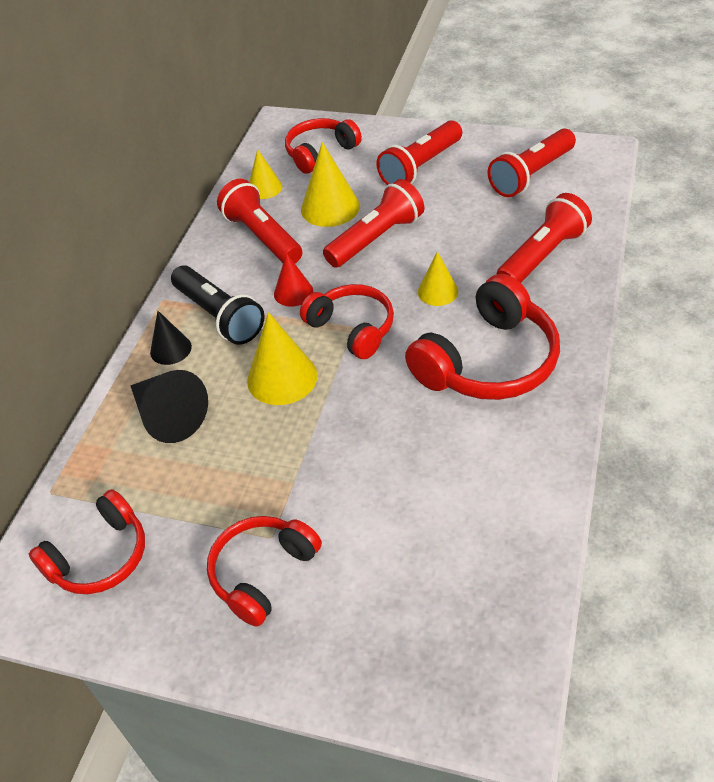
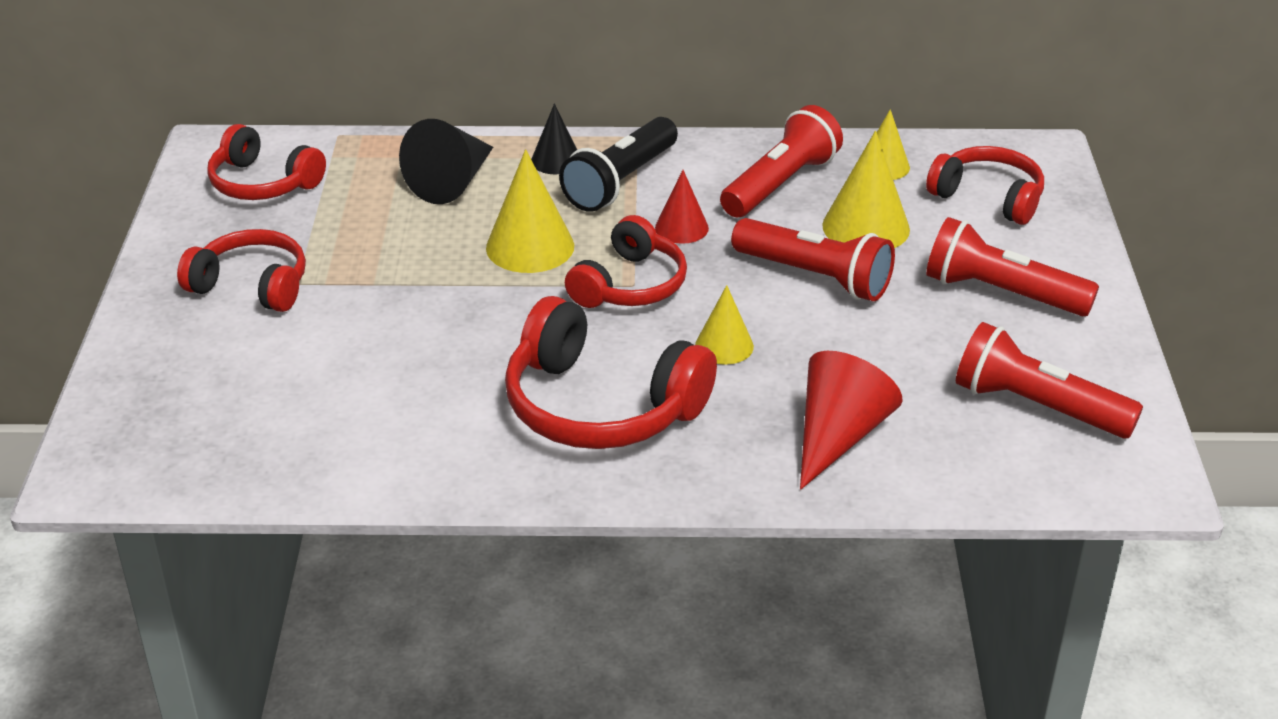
camera: 70 degrees right, 10 degrees down
(542, 256) = (838, 436): red flashlight -> red cone

